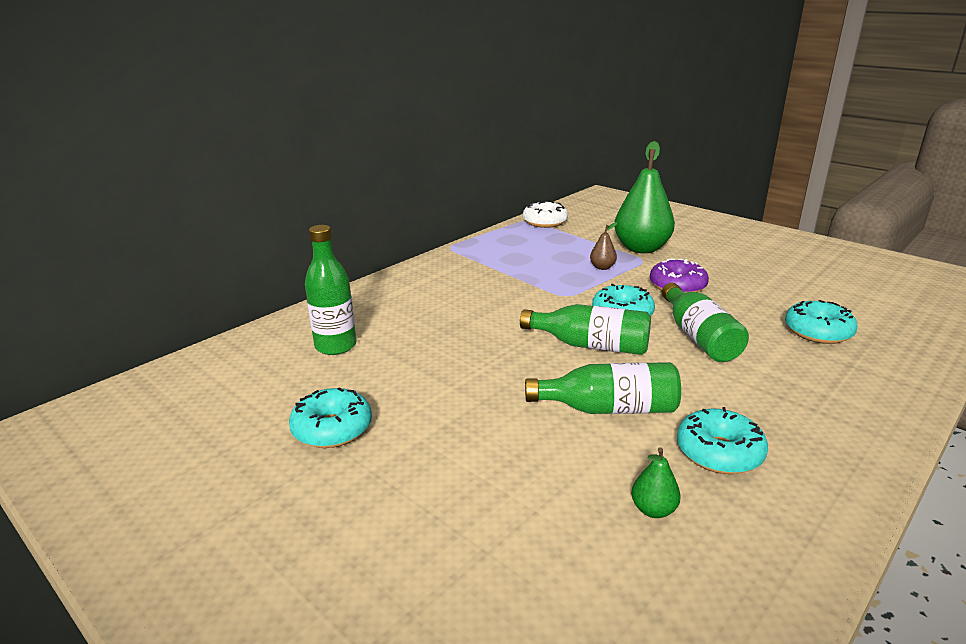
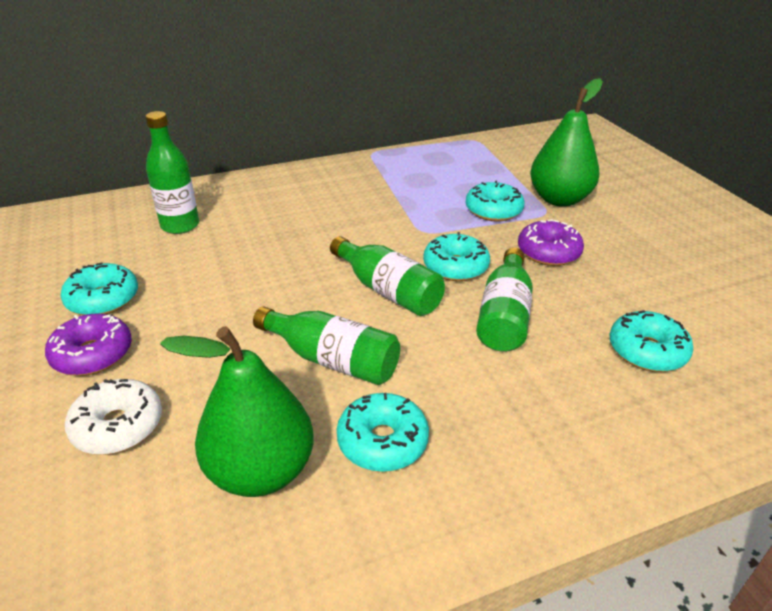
camera: 25 degrees right, 10 degrees up
(381, 477) = (92, 354): none -> purple donut
(545, 222) = (491, 146): white donut -> white donut (118, 426)
(602, 267) = (493, 210): brown pear -> turquoise donut
(653, 510) = (260, 471): green pear -> green pear, size x2.35

